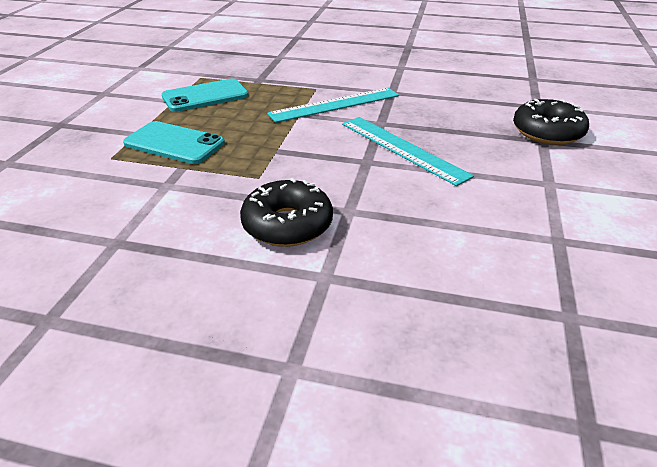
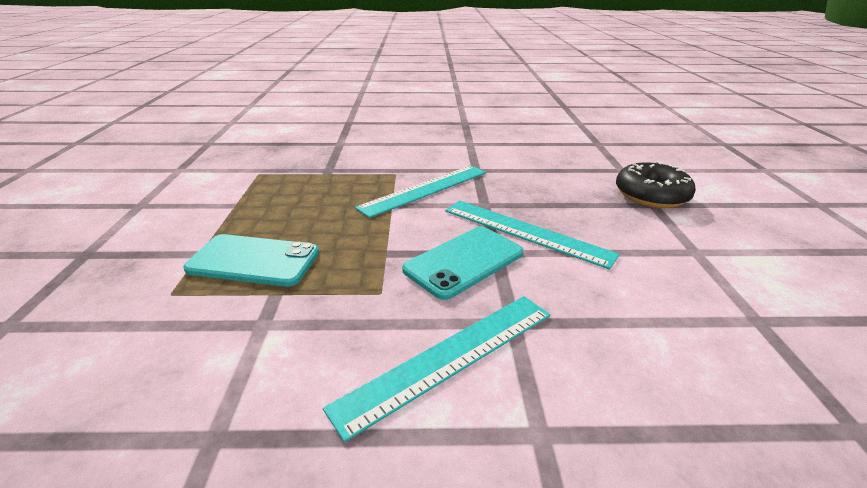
camera: 15 degrees left, 5 degrees down
(205, 96) = (272, 195): turquoise phone -> turquoise phone (464, 261)
(287, 224) = (449, 357): black donut -> turquoise ruler

